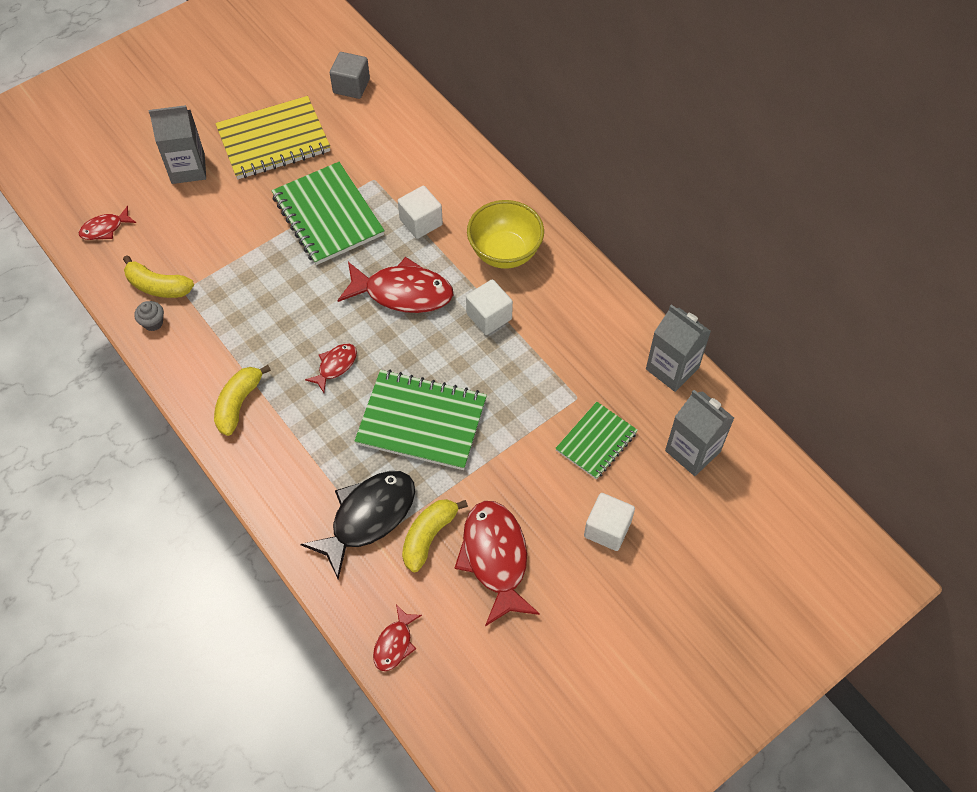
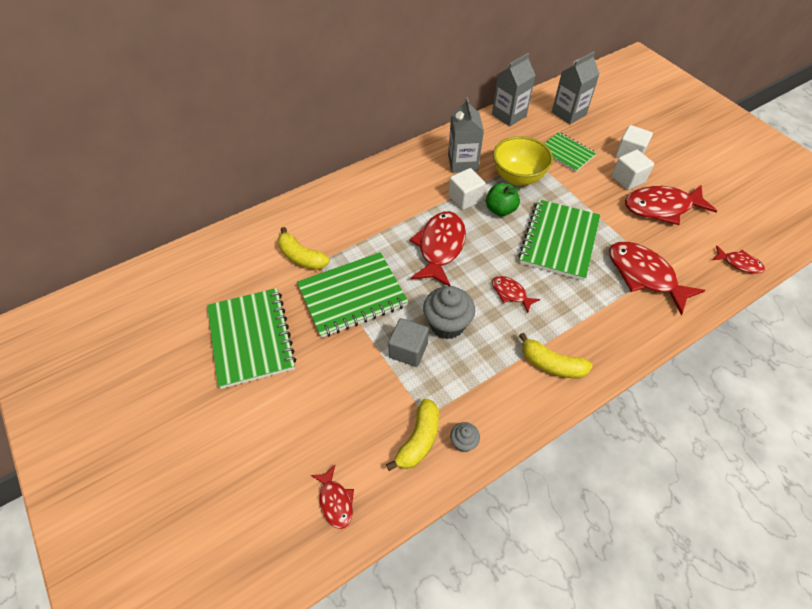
camera: 85 degrees left, 5 degrees down
(188, 168) = (268, 417): grey carton -> grey carton (462, 163)
(274, 140) = (251, 338): yellow notebook -> green notebook
(291, 304) = (447, 324): none -> grey cupcake
(351, 86) = (201, 275): grey cube -> grey cube (408, 350)
(368, 517) = (644, 275): black fish -> red fish
(421, 222) = (370, 233): white cube -> white cube (628, 179)
(428, 536) = (653, 241): yellow banana -> yellow banana (301, 257)
(472, 356) = (500, 210): none -> green apple
(505, 252) = (407, 186): yellow bowl -> yellow bowl (518, 177)

